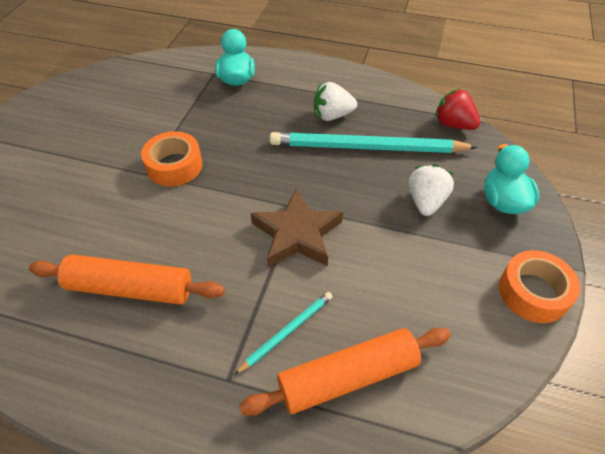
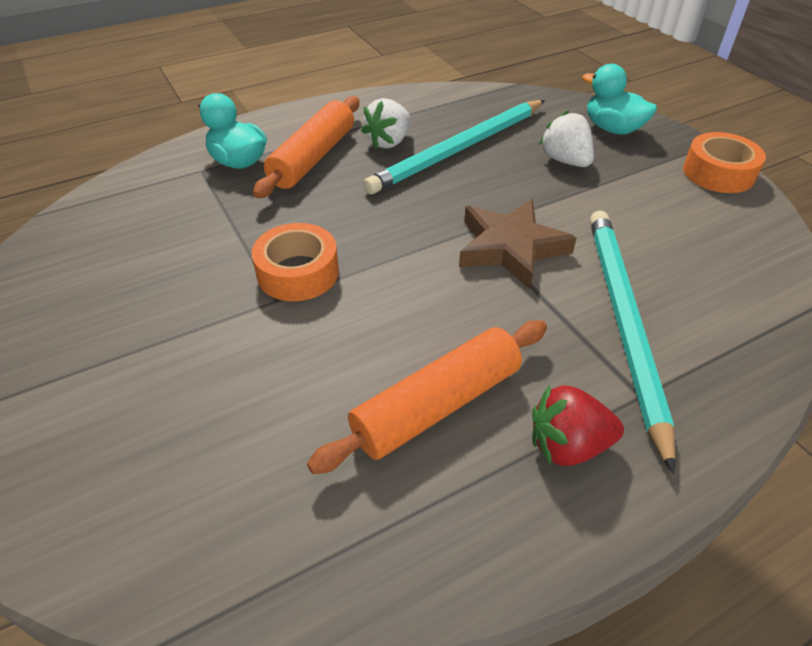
camera: 45 degrees left, 5 degrees down
(287, 332) = (623, 322): turquoise pencil -> turquoise pencil, size x2.13
(348, 377) = (711, 315): orange rolling pin -> orange rolling pin (313, 158)
(453, 124) = (497, 97): red strawberry -> red strawberry (567, 445)

